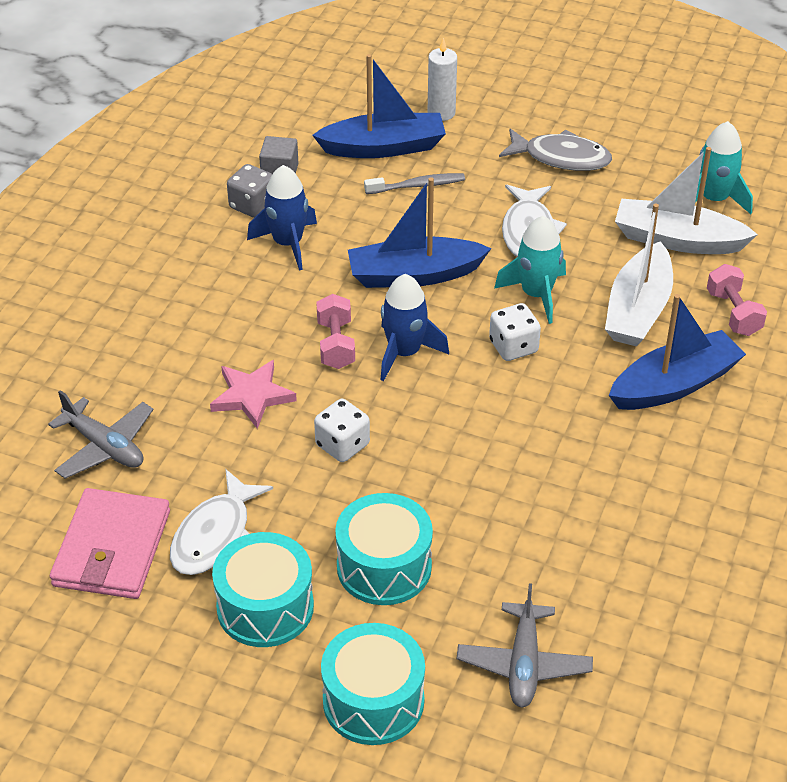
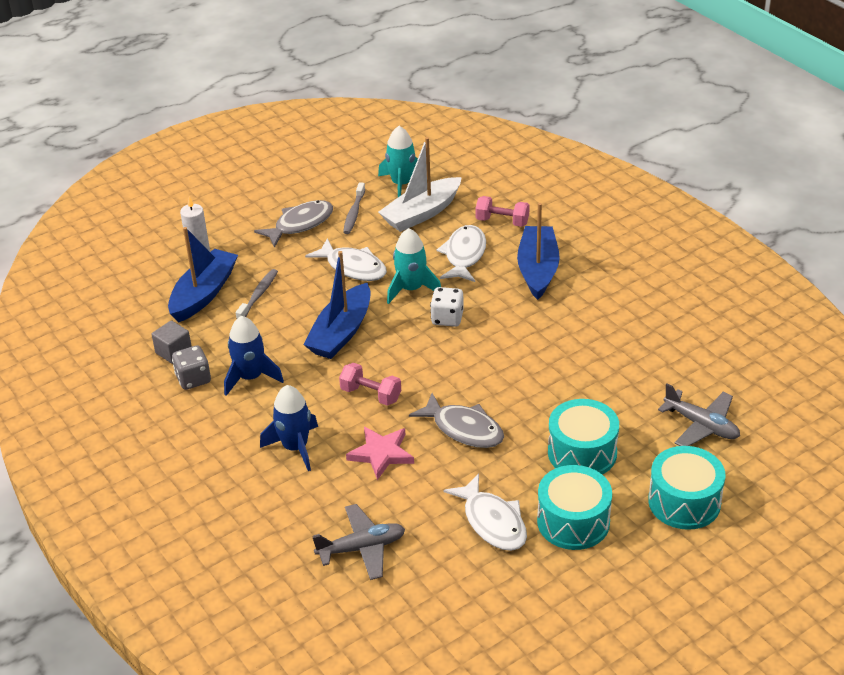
camera: 55 degrees left, 5 degrees down
(112, 548) = (462, 579): pink wallet -> none
(342, 445) = (464, 429): white dice -> grey fish
(404, 353) = (408, 367): blue rocket -> blue rocket (295, 447)
(621, 188) = (354, 213): none -> grey toothbrush
(638, 309) = (464, 255): white boat -> white fish

